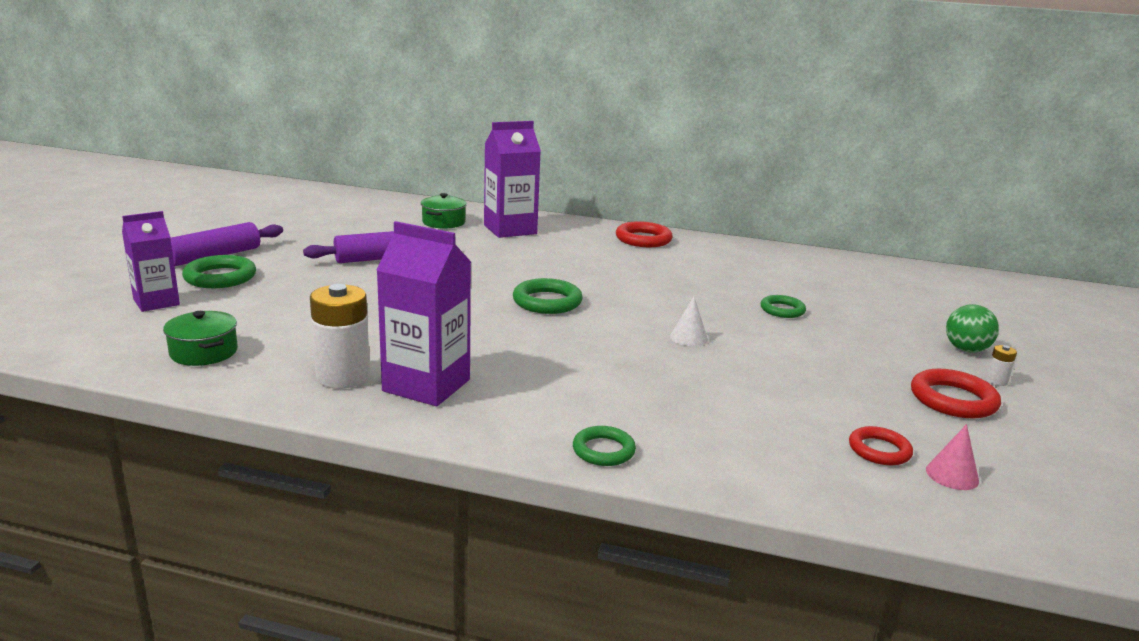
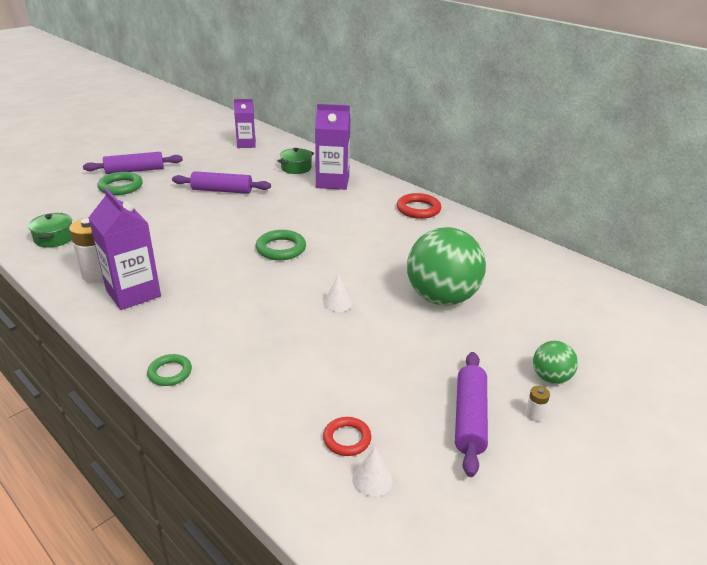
camera: 30 degrees right, 10 degrees up
(156, 302) = (71, 198): purple carton -> purple carton (246, 144)
(782, 310) = (442, 298): green ring -> green ball
(952, 475) = (372, 479): pink cone -> white cone
(953, 400) = (469, 418): red ring -> purple rolling pin

